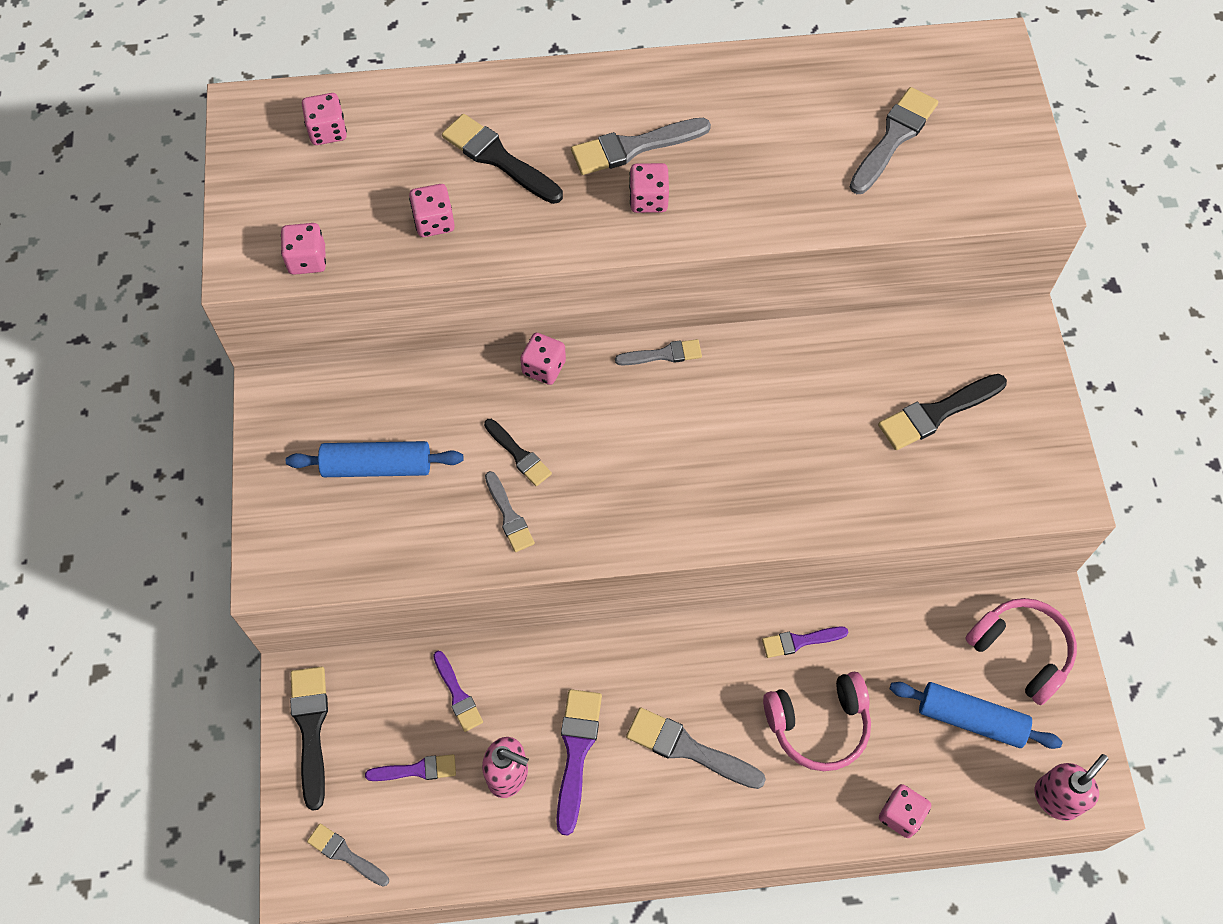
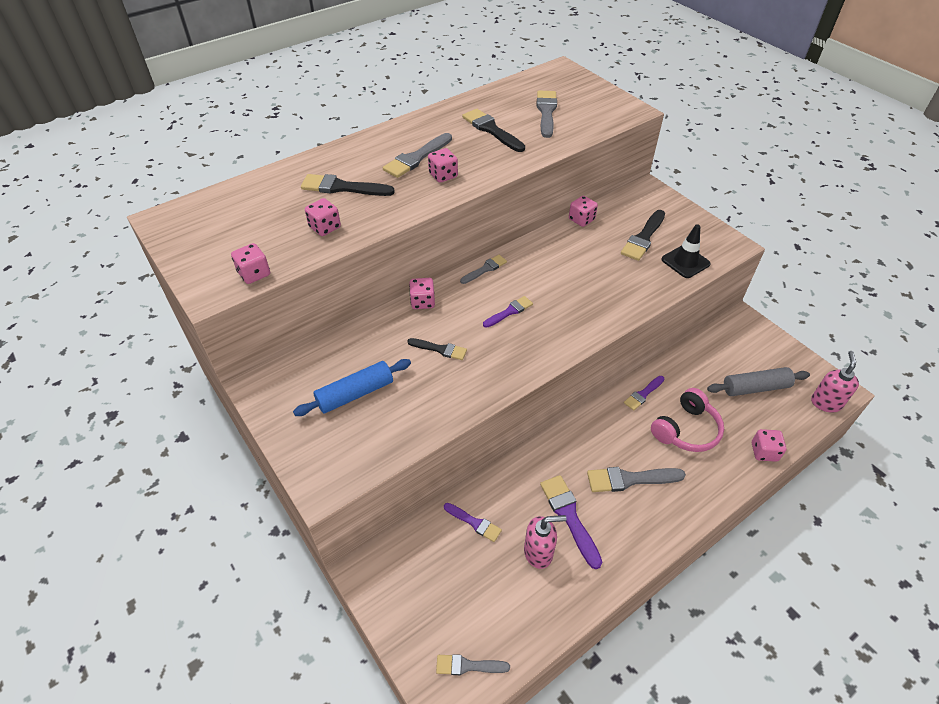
camera: 30 degrees left, 15 degrees down
(311, 729) = (391, 596): black brush -> black brush (491, 130)
(327, 131) = (225, 211): pink dice -> pink dice (581, 219)
(416, 770) = (479, 582): purple brush -> purple brush (509, 312)
(509, 515) = (457, 382): grey brush -> none
(966, 487) = (685, 262): none -> black traffic cone
(971, 718) = (755, 387): blue rolling pin -> grey rolling pin
(1021, 651) = (750, 346): pink headphones -> none

